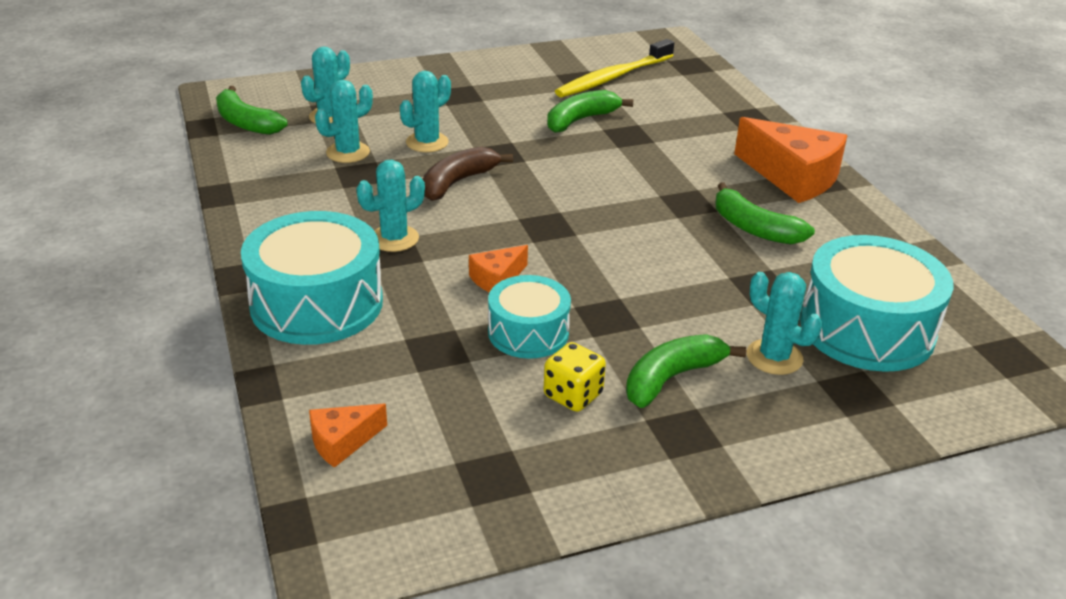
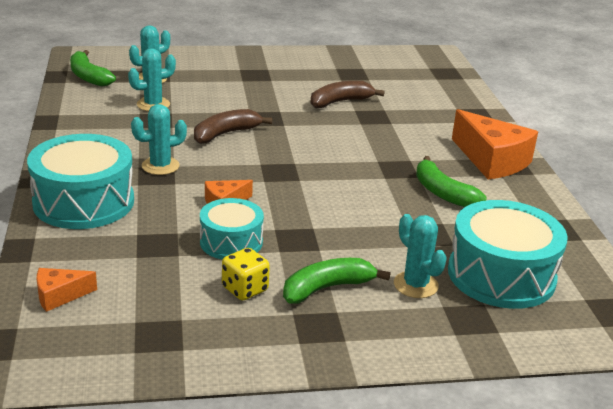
camera: 10 degrees right, 5 degrees down
(427, 142) = (215, 104): turquoise cactus -> none
(580, 120) = (340, 102): green banana -> brown banana
(613, 77) = (379, 75): yellow toothbrush -> none

